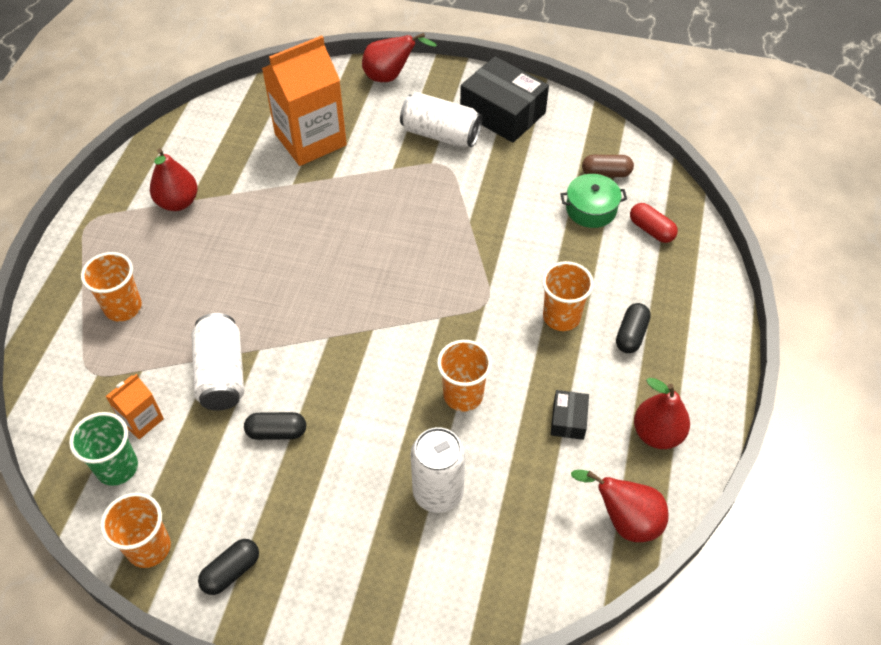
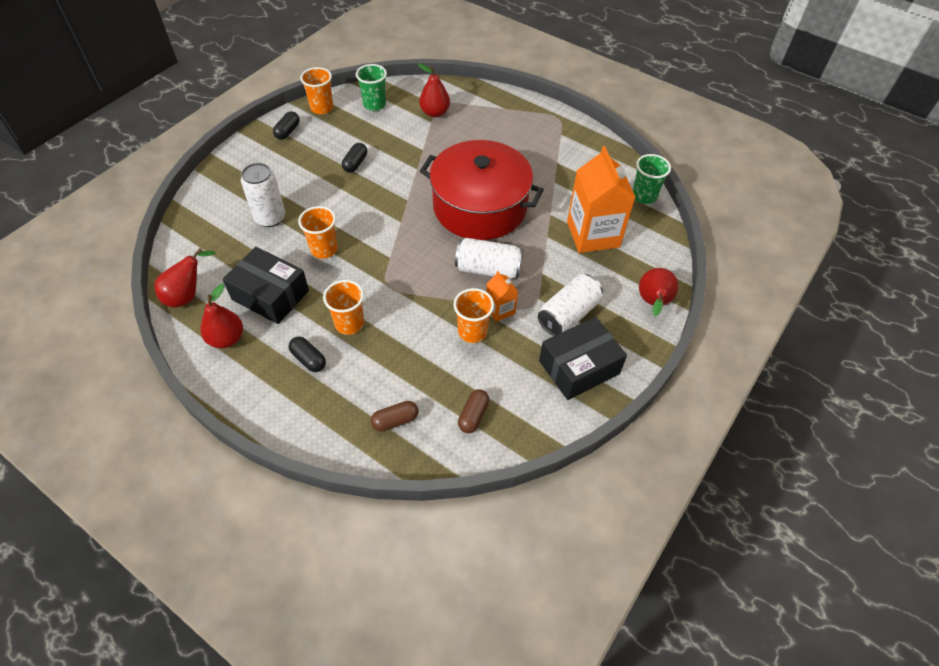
camera: 110 degrees right, 0 degrees up
(123, 307) = (481, 121): orange cup -> orange cup (472, 332)
(141, 420) = (398, 117): orange carton -> orange carton (500, 309)
(178, 202) = (557, 157): red pear -> red pear (434, 113)
(221, 374) = (409, 150): white can -> white can (488, 269)
(225, 109) = (644, 196): none -> green cup
(231, 571) = (287, 131): black capsule -> black capsule turned 45 degrees clockwise
(308, 255) = (480, 207): none -> red pot
(568, 420) = (270, 295): black box -> black box, size x2.10
(591, 209) = (439, 386): green pot -> none
(651, 230) = (395, 420): red capsule -> brown capsule

